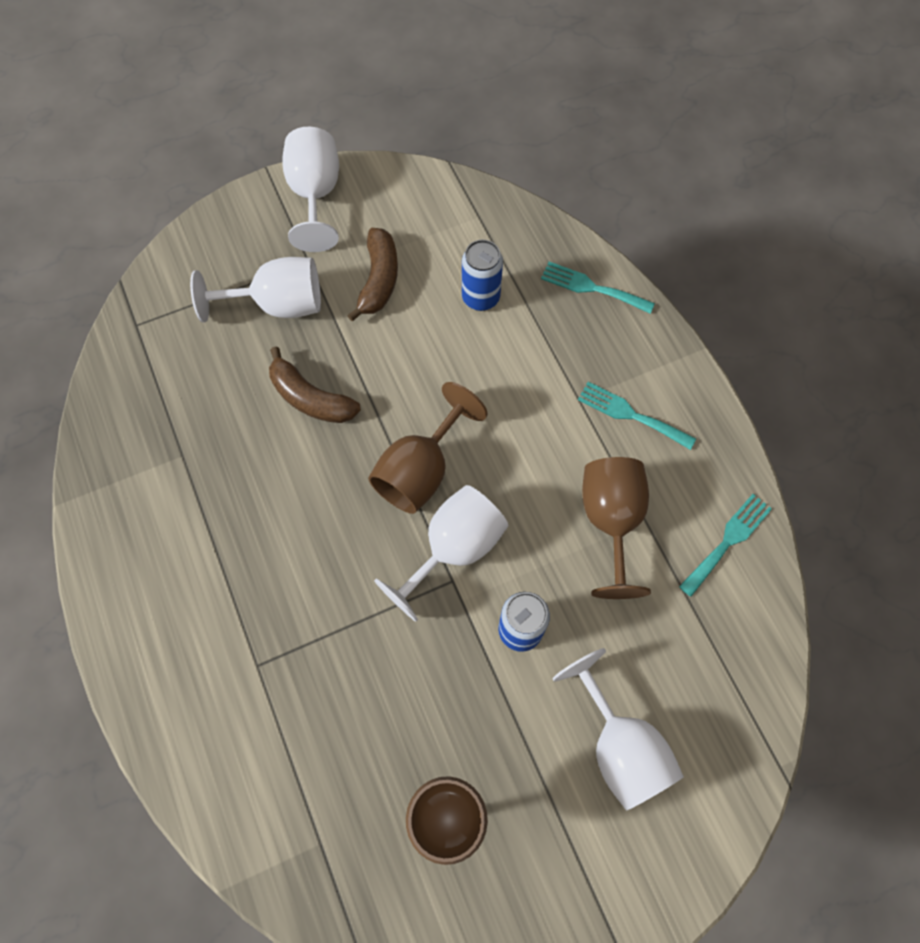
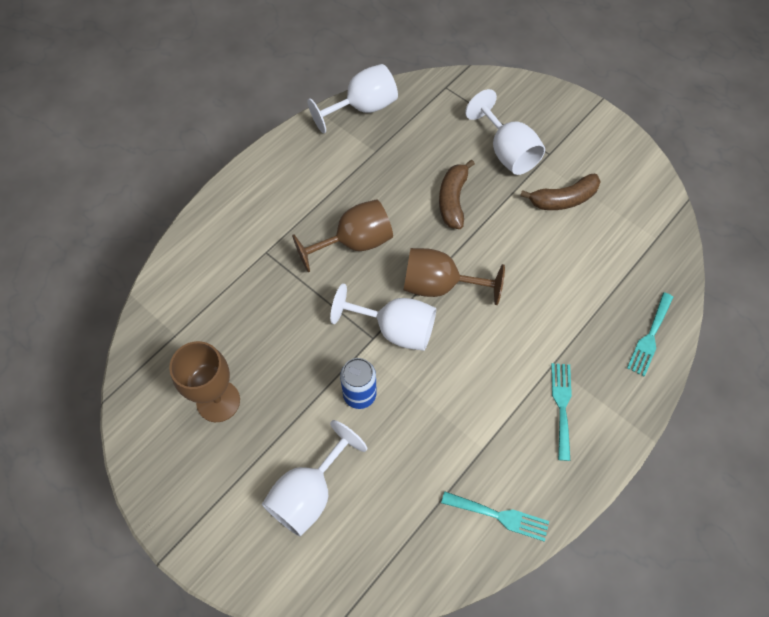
camera: 65 degrees right, 5 degrees down
(315, 195) = (602, 134): white goblet -> white goblet (363, 108)
(480, 297) = (591, 267): blue can -> none
(592, 288) = (650, 337): turquoise fork -> turquoise fork turned 150 degrees counterclockwise
(611, 521) = (470, 424): brown goblet -> brown goblet (355, 243)

